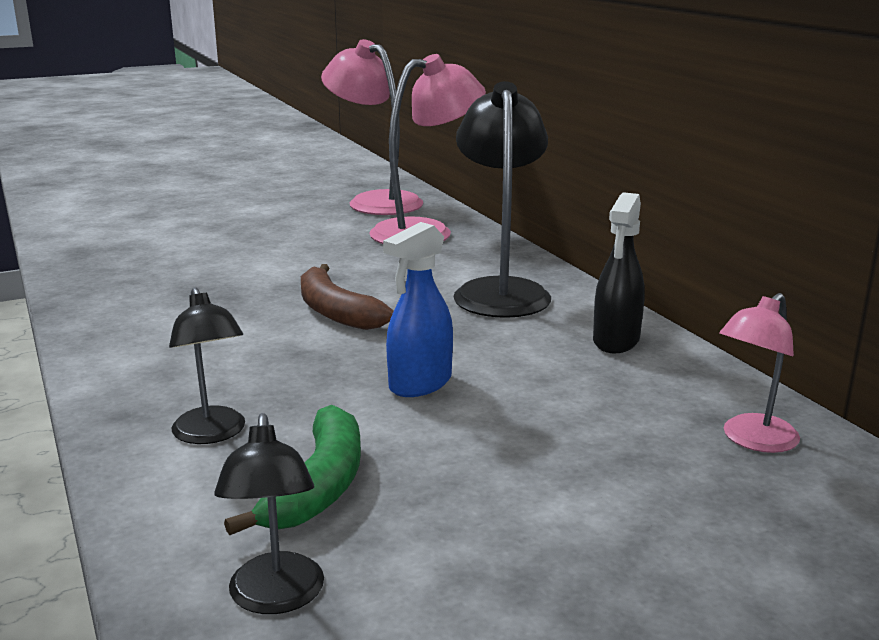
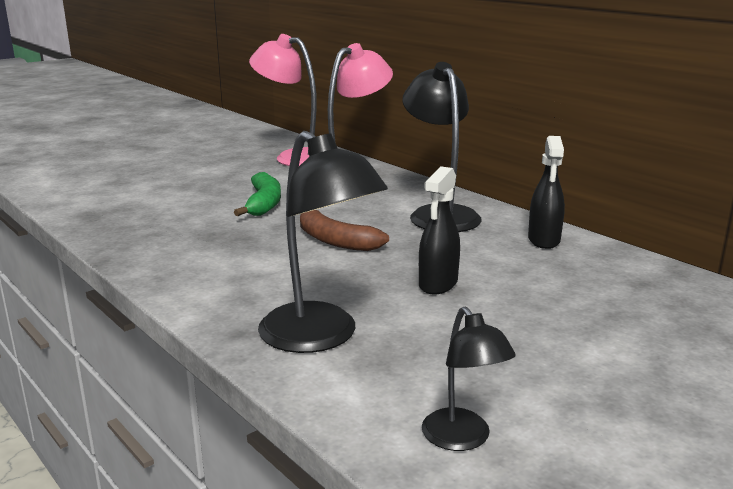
camera: 15 degrees left, 0 degrees up
(212, 434) = (320, 337): black lamp -> black lamp, size x1.80
(319, 486) = (428, 362): green banana -> green banana (264, 203)
(420, 384) = (438, 284): blue spray bottle -> black spray bottle
(752, 440) = (677, 294): pink lamp -> none

